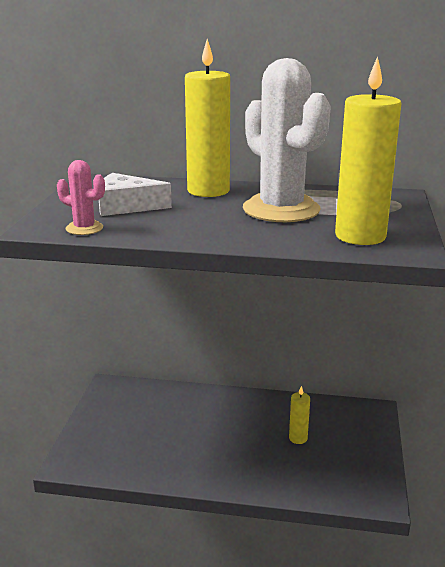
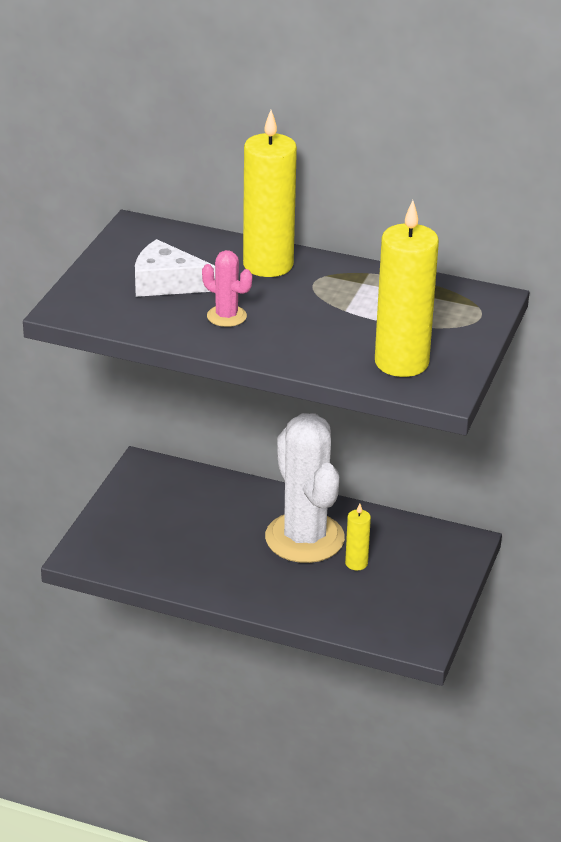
camera: 10 degrees right, 10 degrees up
(84, 228) = (115, 315): pink cactus -> pink cactus (226, 316)
(281, 209) = (337, 309): white cactus -> white cactus (304, 538)

